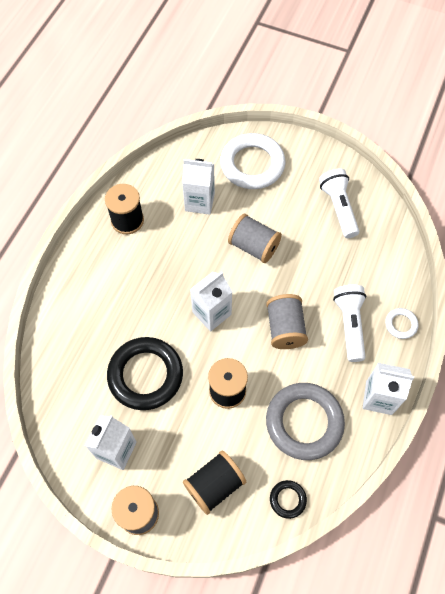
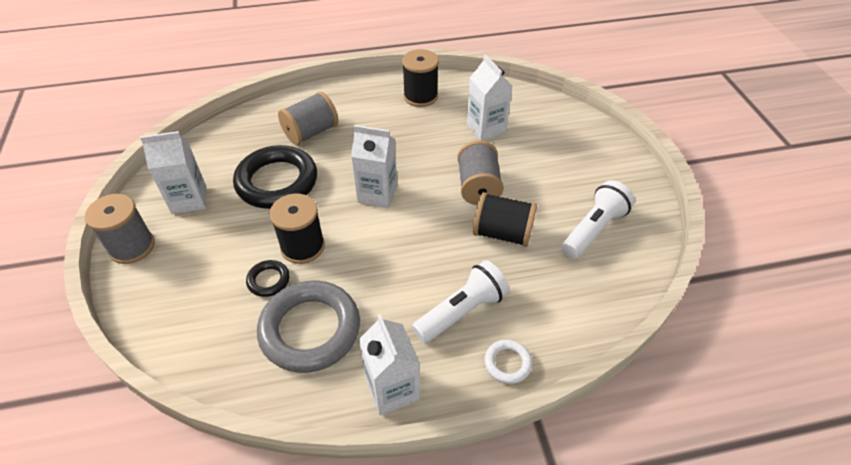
camera: 55 degrees right, 15 degrees down
(214, 485) = (191, 288): black spool -> black spool (502, 233)
(252, 164) = (565, 141): white ring -> none
(285, 328) = (408, 257): grey spool -> grey spool (311, 132)
(287, 499) = (208, 361): black ring -> black ring (268, 280)

